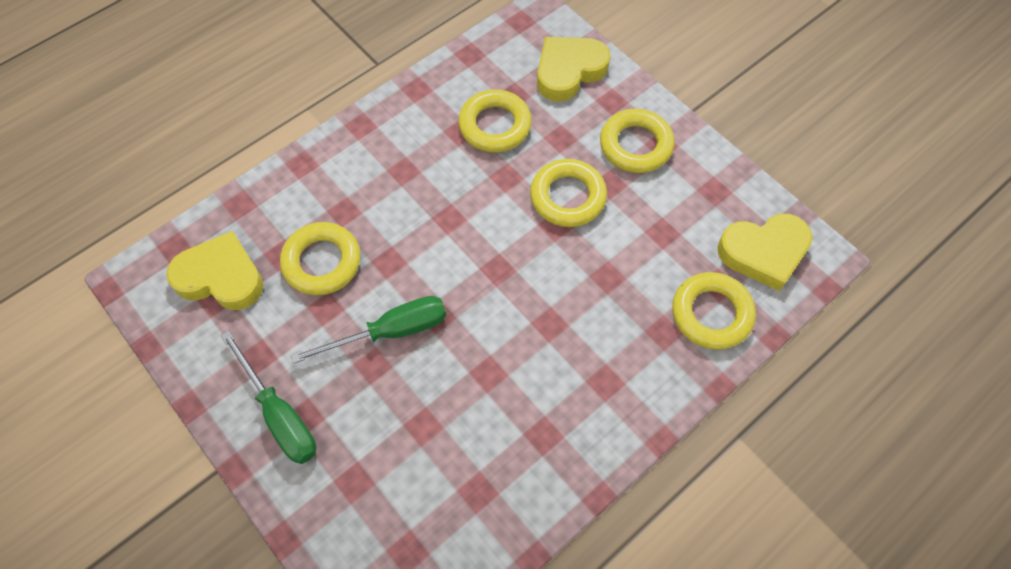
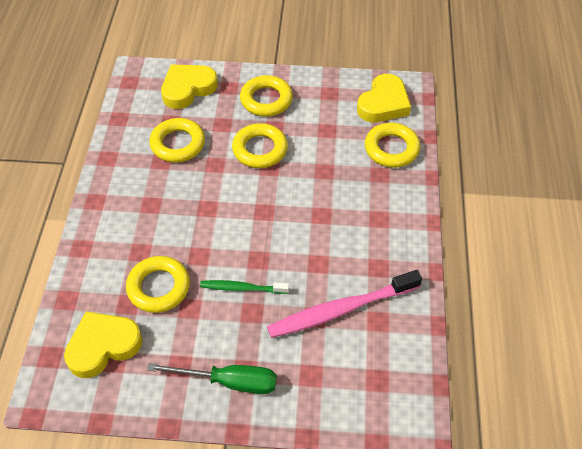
camera: 45 degrees left, 10 degrees down
(391, 332) = (242, 288): green screwdriver -> green toothbrush
(455, 444) = (340, 310): none -> pink toothbrush
(569, 71) = (188, 89): yellow heart -> yellow heart turned 45 degrees clockwise

